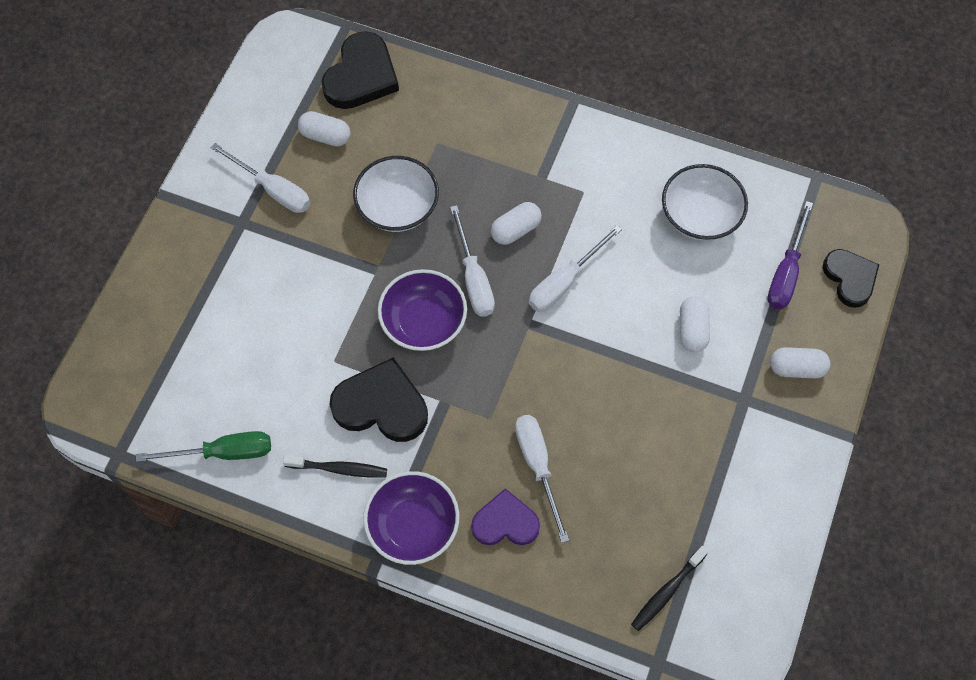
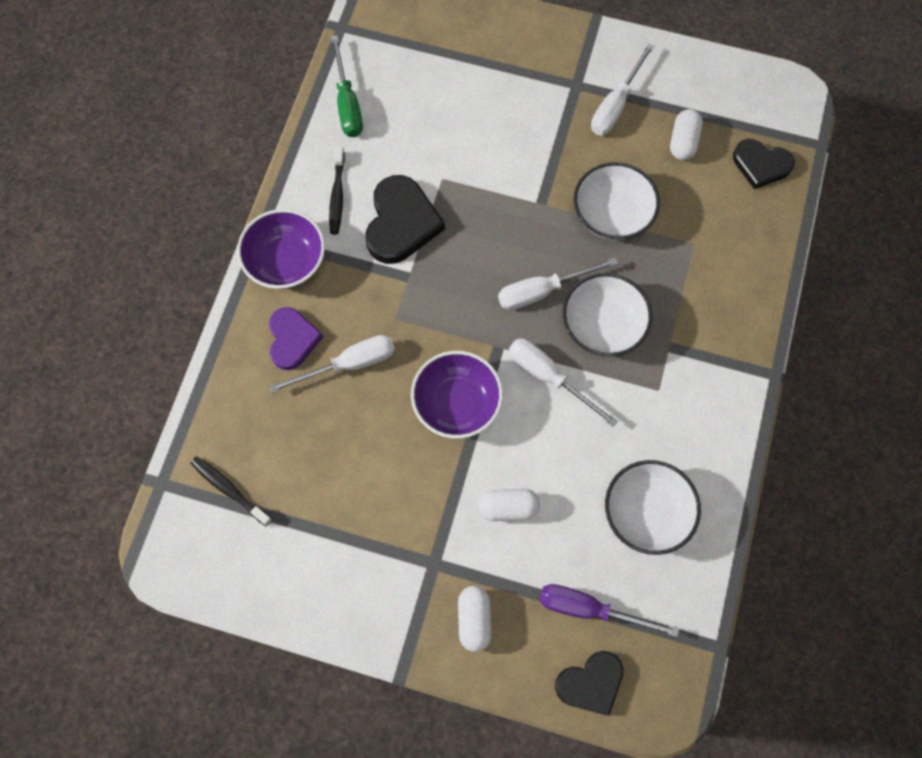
camera: 85 degrees right, 5 degrees up
(361, 76) = (761, 165): black heart -> black heart, size x0.66
(423, 322) = (489, 250): purple bowl -> purple bowl (457, 403)
(515, 230) = (603, 326): white capsule -> white bowl

